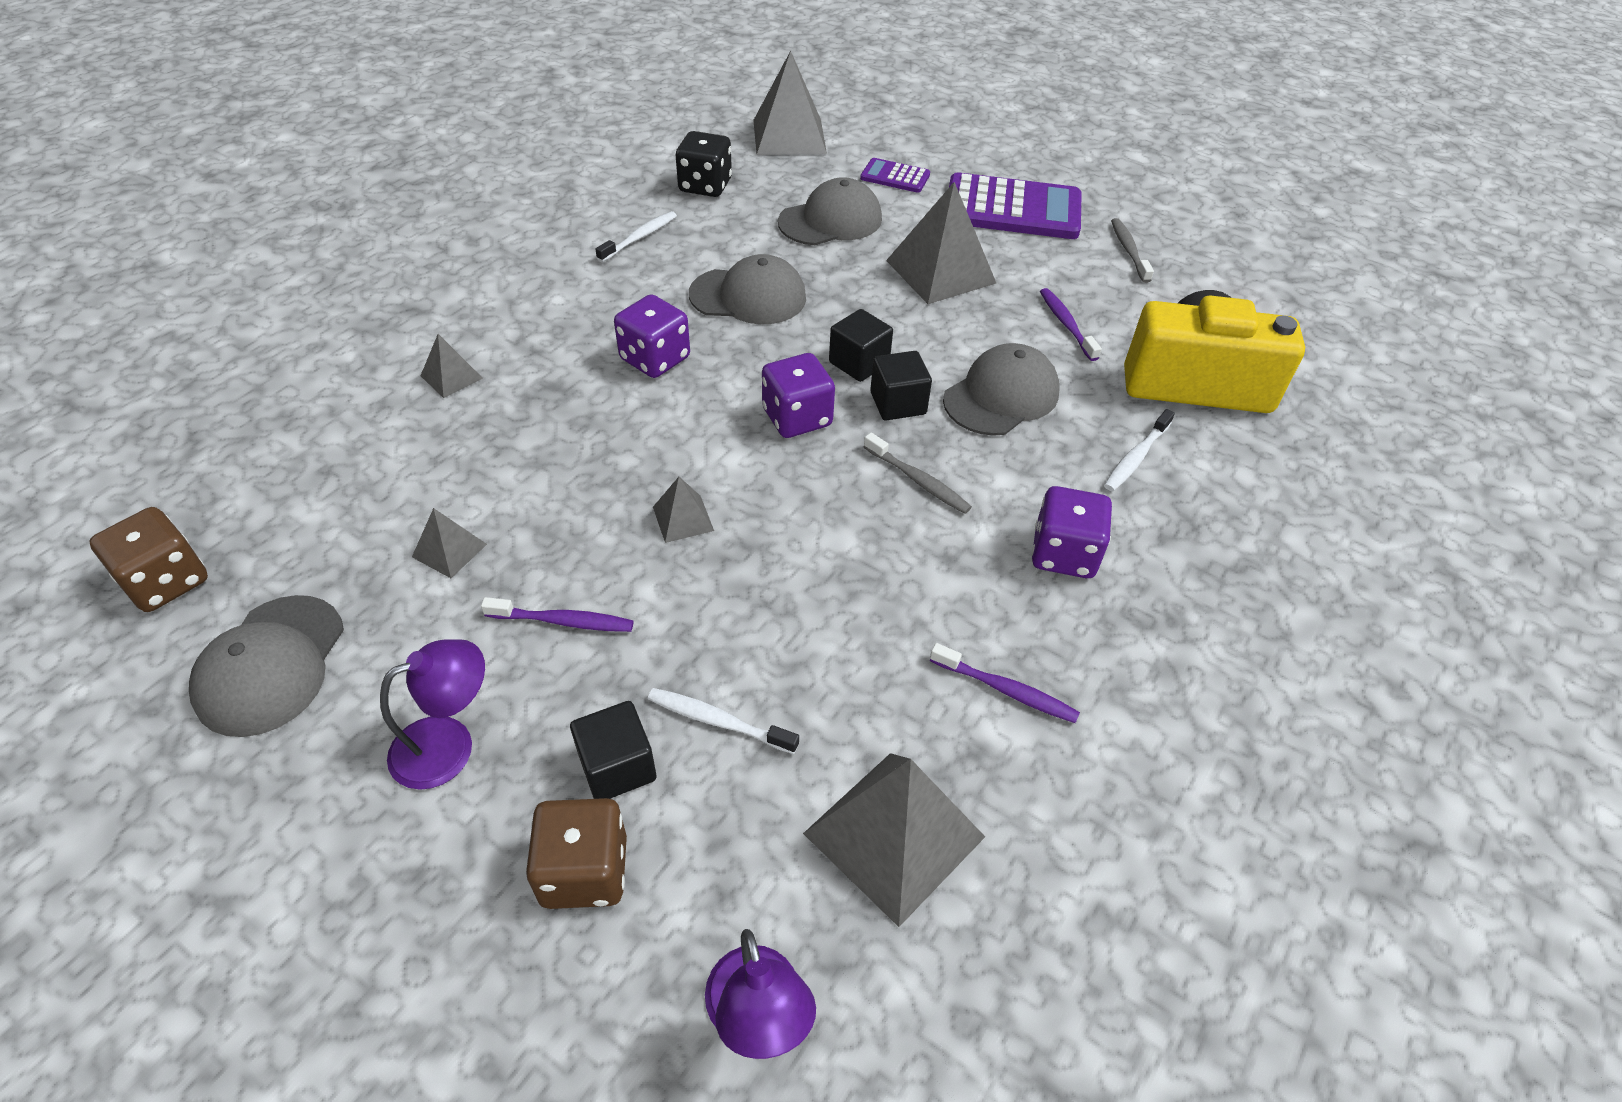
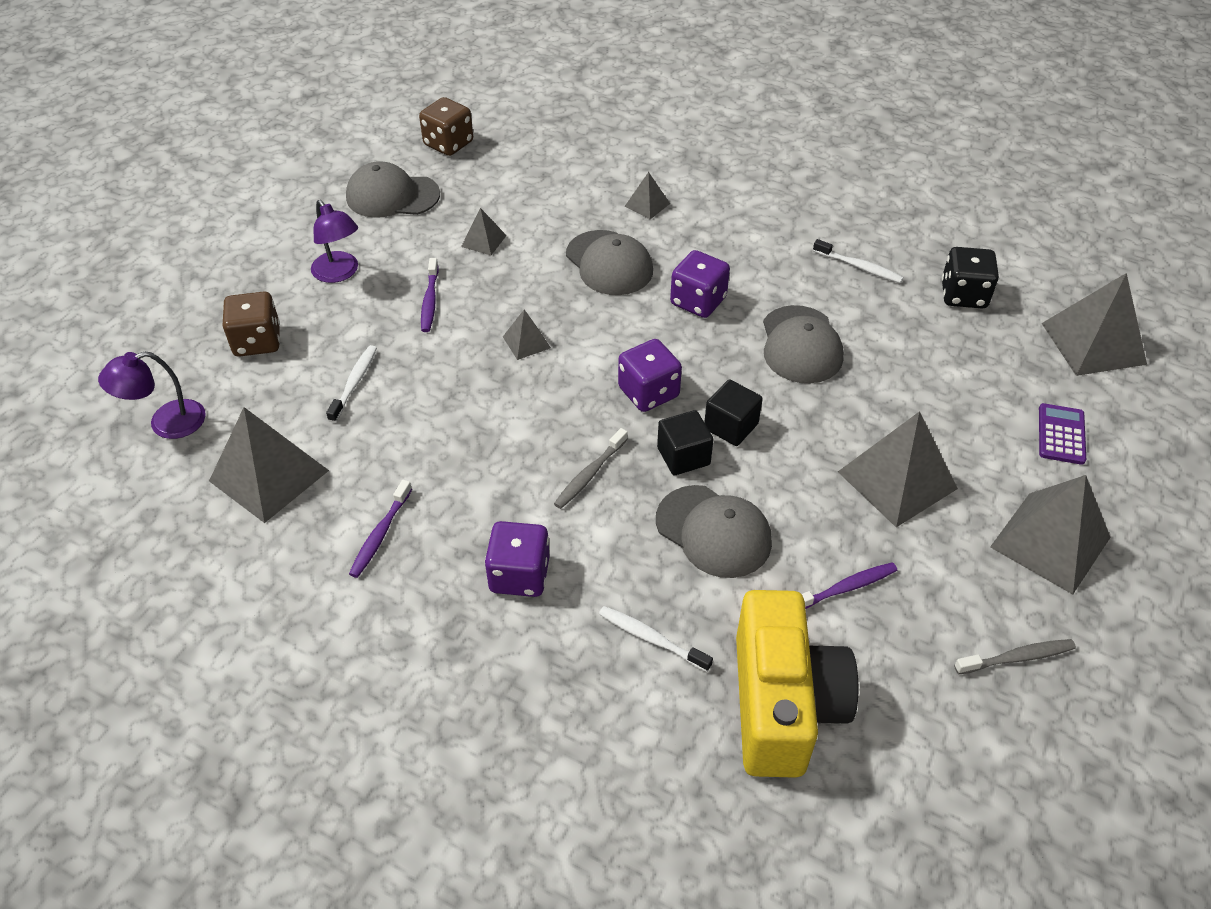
camera: 85 degrees right, 0 degrees up
(617, 767) = (323, 343): black cube -> none
(830, 220) = (948, 389): grey cap -> grey cap (609, 263)
(1012, 209) = (1050, 542): purple calculator -> grey pyramid

